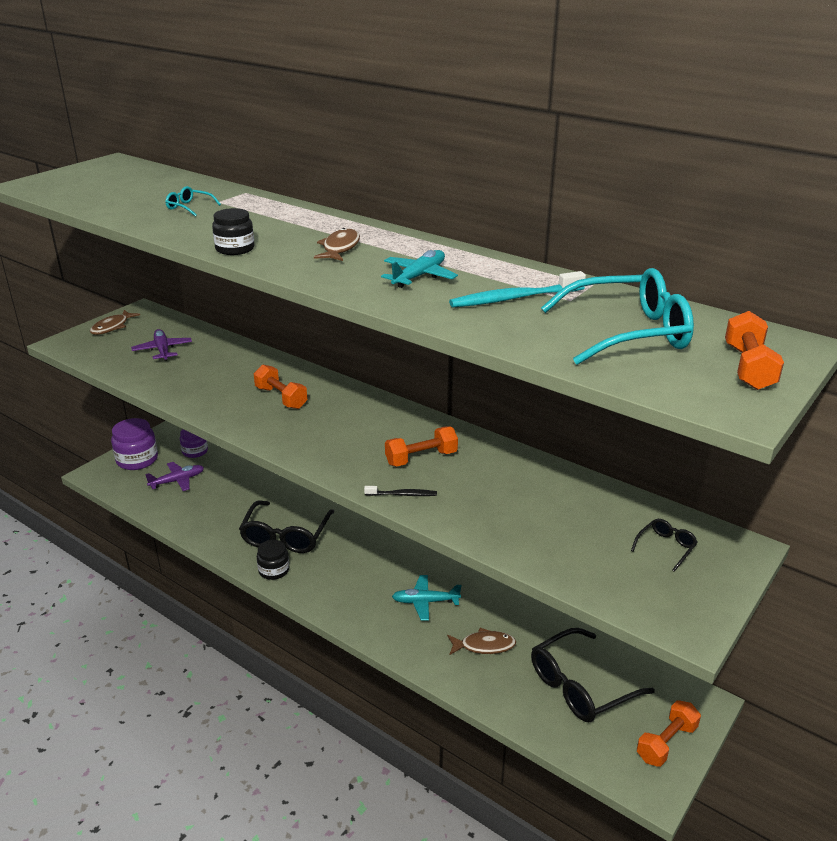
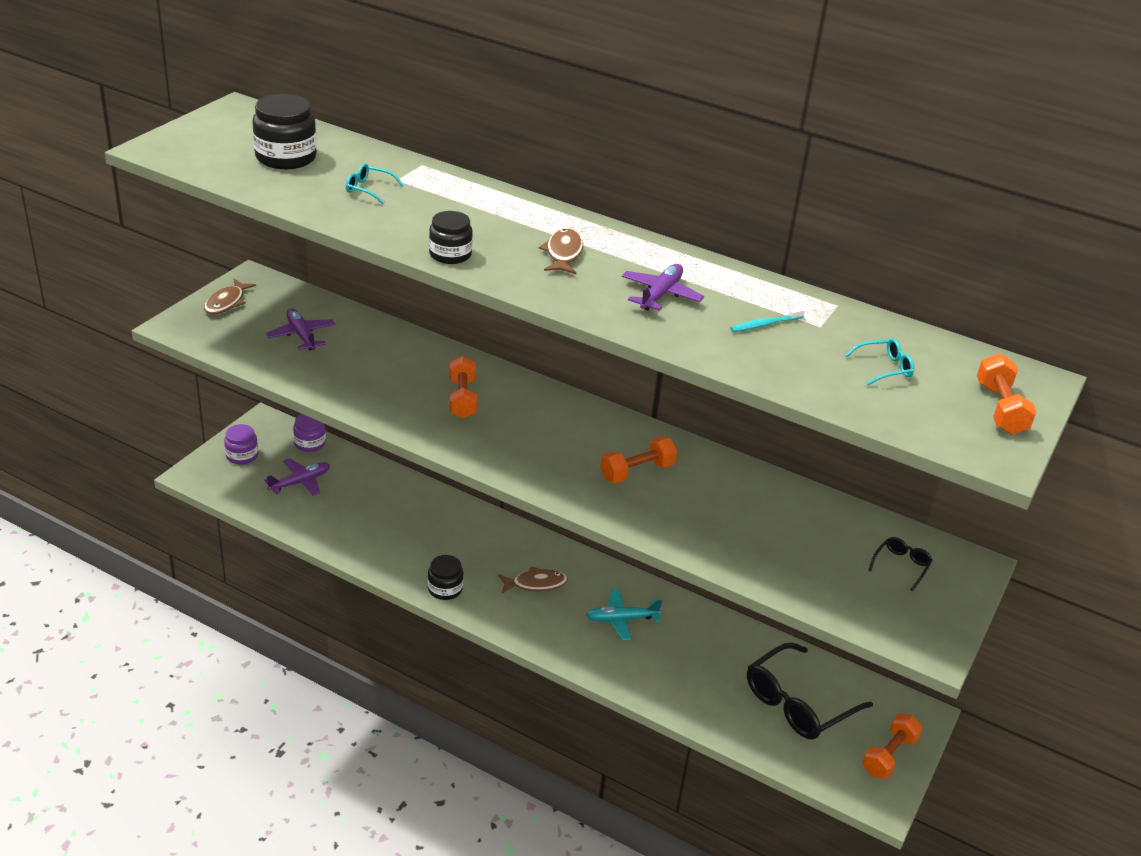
camera: 10 degrees left, 5 degrees up
(131, 189) = (286, 157): none -> black jar
(137, 459) = (242, 455): purple jar -> purple jar, size x0.63
(281, 398) = (462, 399): orange dumbbell -> orange dumbbell turned 45 degrees clockwise
(286, 536) = (448, 548): black glasses -> none
(402, 494) = (628, 515): black toothbrush -> none
(419, 276) = (660, 294): turquoise plane -> purple plane
(484, 646) = (693, 665): brown fish -> brown fish (536, 584)
(514, 298) = (765, 324): turquoise toothbrush -> turquoise toothbrush, size x0.58
(628, 333) = (884, 368): turquoise glasses -> turquoise glasses, size x0.45

